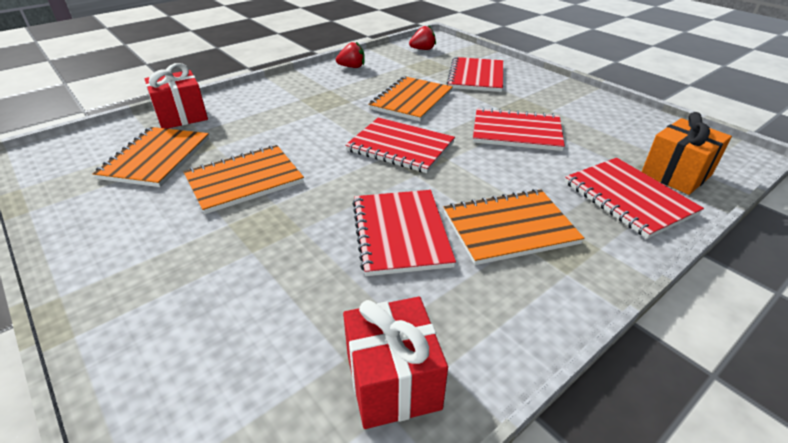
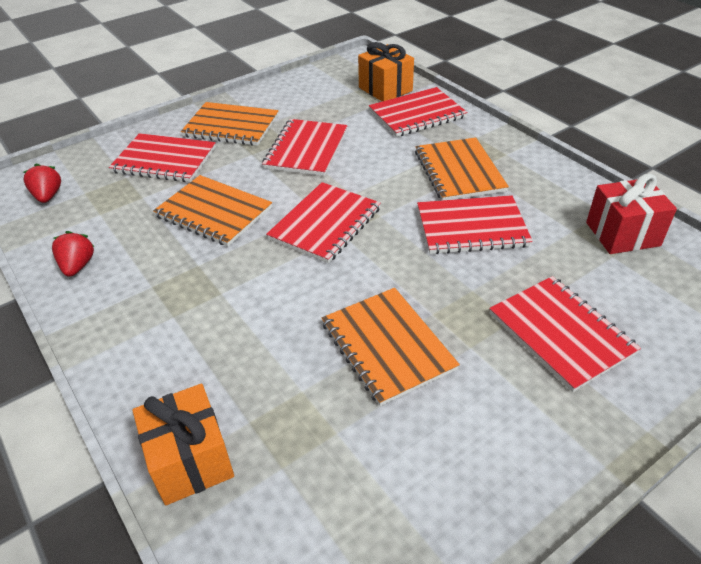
camera: 85 degrees left, 5 degrees up
(156, 158) = (326, 458): orange notebook -> orange notebook (231, 126)
(182, 116) = (190, 460): red gift -> orange gift
(224, 286) = (560, 333): none -> red notebook

